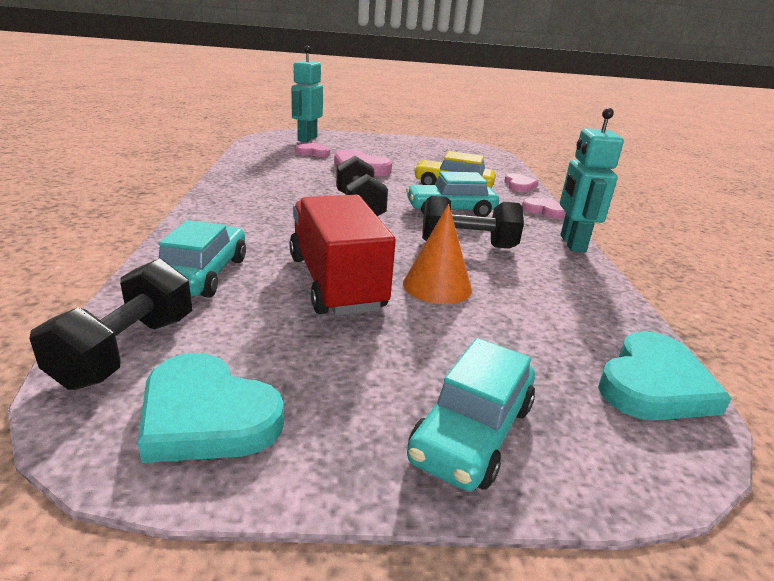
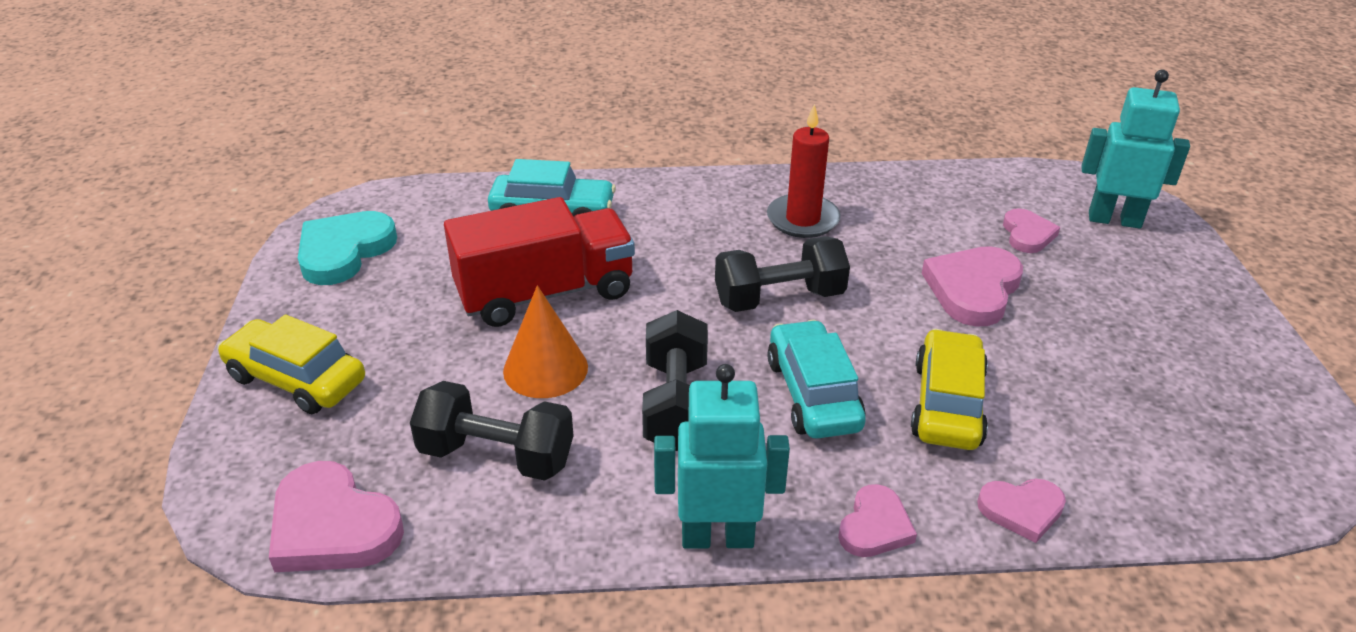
camera: 90 degrees right, 10 degrees up
(127, 350) = (427, 203): black dumbbell -> black dumbbell (496, 456)
(271, 192) = (803, 219): none -> red candle
(472, 432) = (296, 379): turquoise car -> yellow car
(654, 384) = (333, 526): turquoise heart -> pink heart

